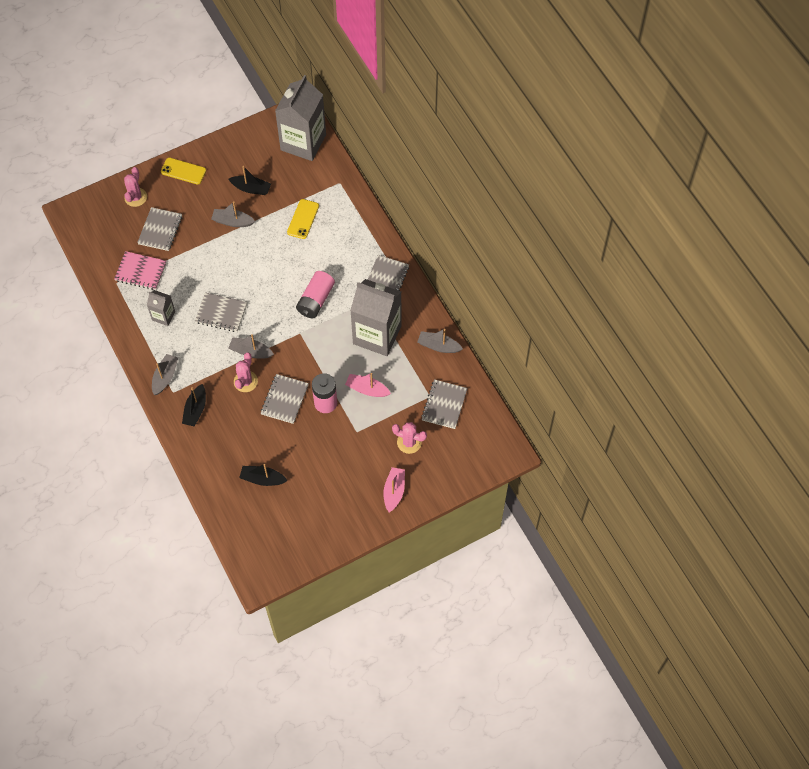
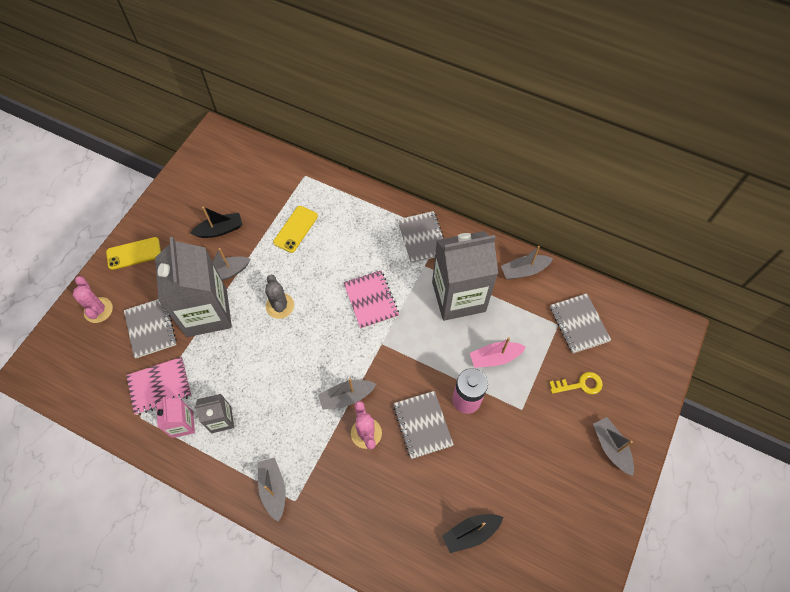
camera: 35 degrees left, 0 degrees up
(138, 304) = (182, 424): none -> pink carton
(195, 409) = (336, 503): black boat -> none
(221, 313) = (283, 375): grey notebook -> none
(252, 266) = (280, 306): none -> grey cactus
(303, 142) = (240, 158): grey carton -> grey carton (207, 312)
(303, 219) = (295, 229): yellow phone -> yellow phone turned 45 degrees clockwise
(315, 300) = (371, 300): pink battery -> pink notebook
(394, 491) = (611, 447): pink boat -> grey boat
(409, 442) = (580, 384): pink cactus -> yellow key

